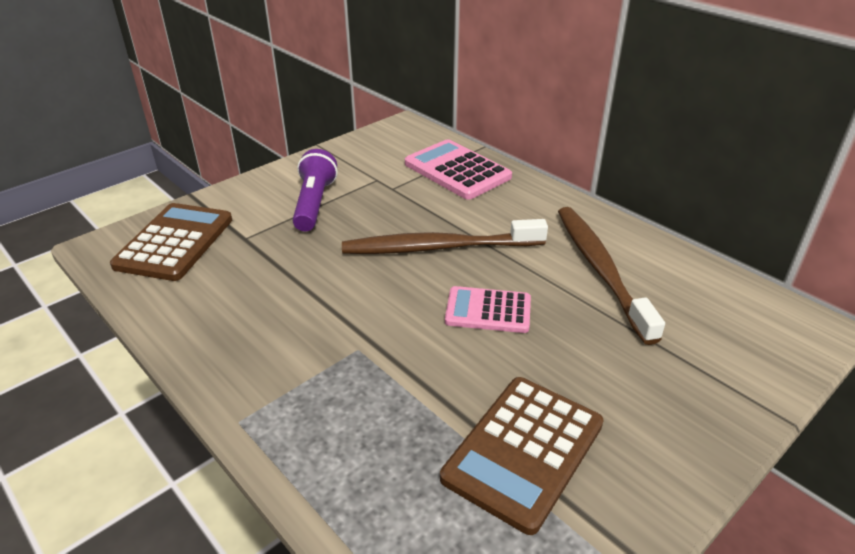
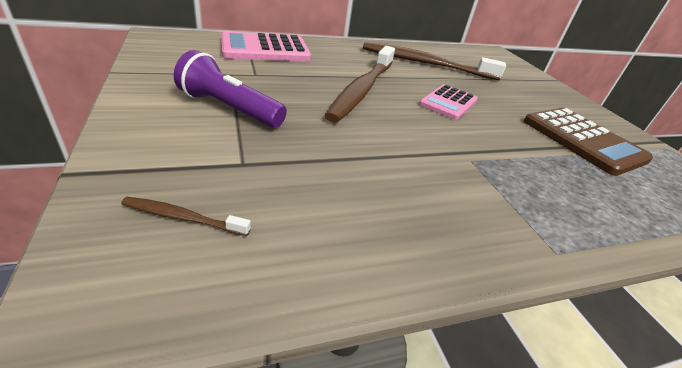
camera: 70 degrees left, 0 degrees up
(175, 242) = (184, 218): brown calculator -> brown toothbrush

